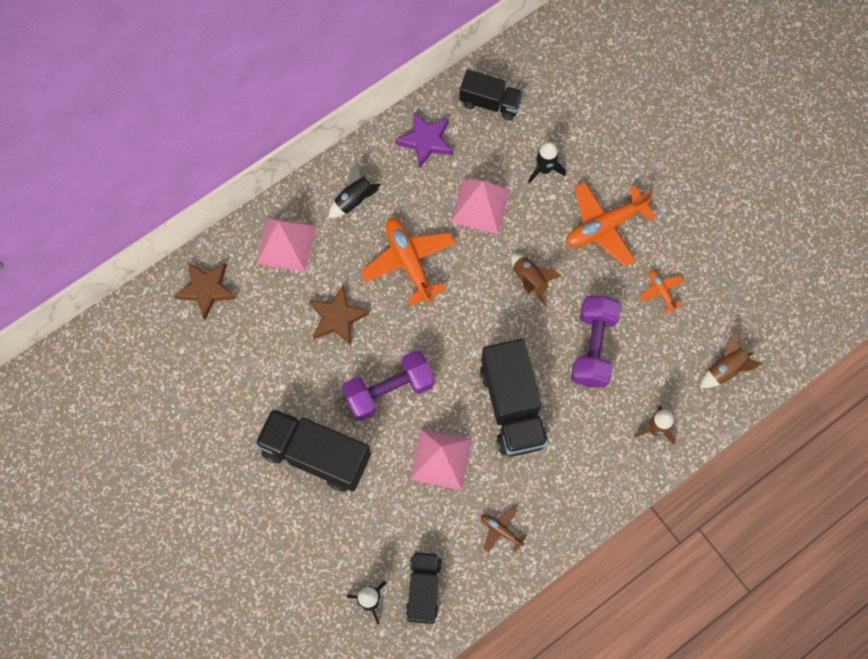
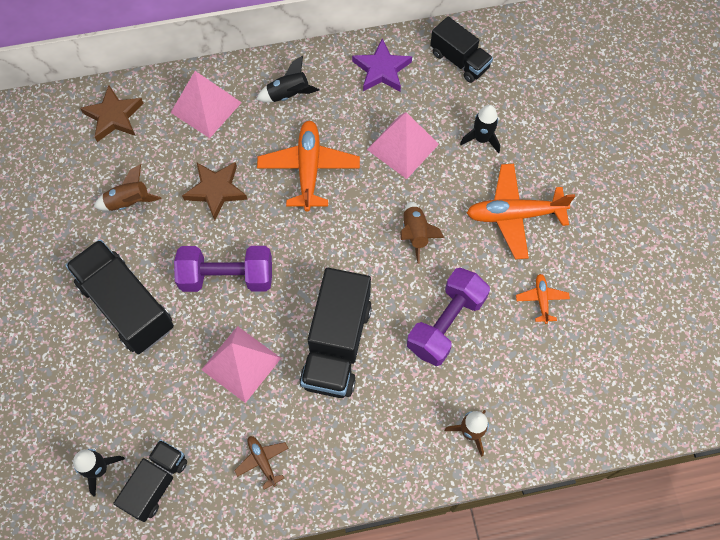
camera: 25 degrees right, 5 degrees down
(725, 369) = (572, 405): brown rocket -> brown rocket (129, 202)

